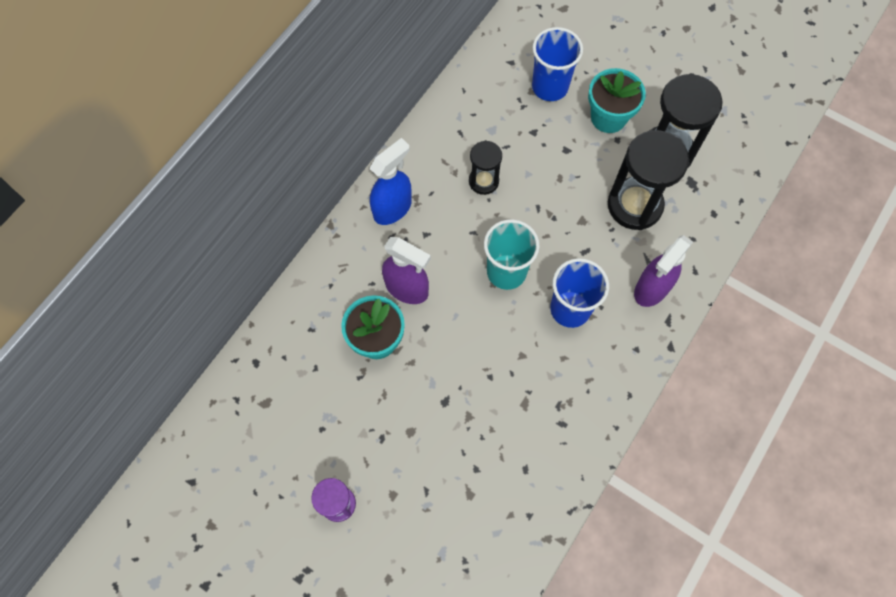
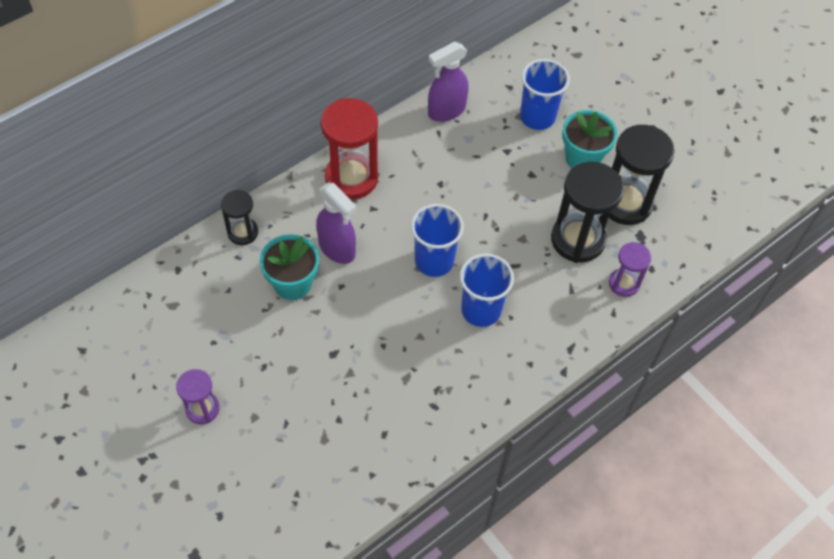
camera: 15 degrees right, 10 degrees down
(393, 208) = (351, 178): blue spray bottle -> red hourglass
(483, 181) = (443, 179): black hourglass -> black hourglass (243, 232)
(506, 272) = (434, 261): turquoise cup -> blue cup
(651, 289) = (565, 316): purple spray bottle -> purple spray bottle (446, 111)
(694, 237) = (623, 283): none -> purple hourglass

